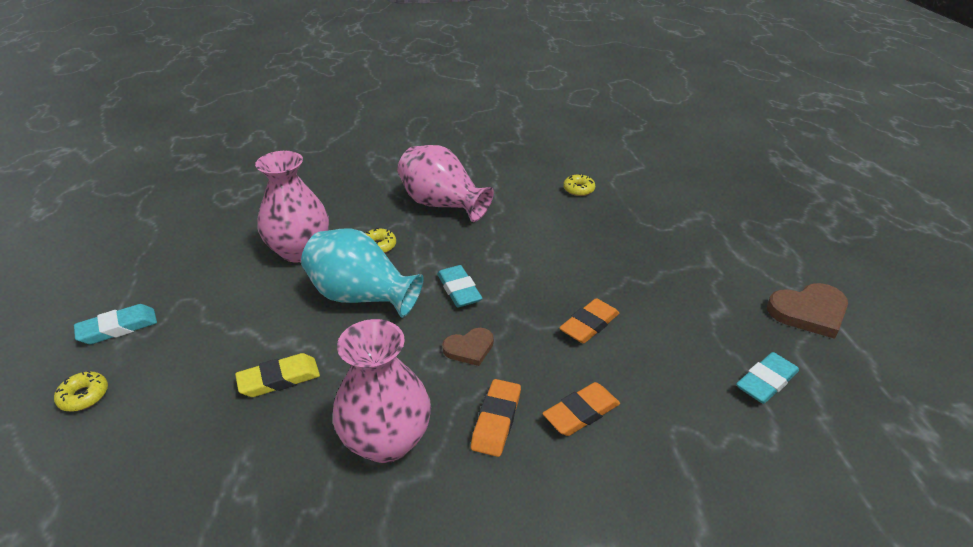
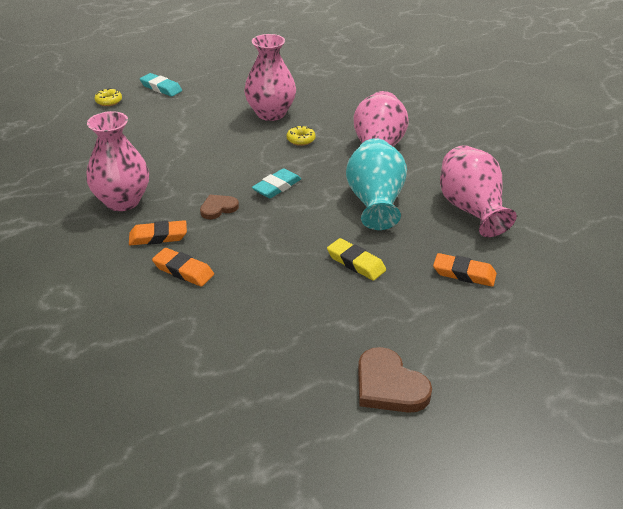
camera: 65 degrees right, 0 degrees up
(279, 379) = (151, 150): yellow eraser -> yellow eraser (356, 263)
(362, 296) = (241, 151): turquoise vase -> turquoise vase (375, 202)
(469, 348) = (218, 208): brown heart -> brown heart turned 105 degrees clockwise
(578, 189) = (471, 210): yellow donut -> pink vase
(589, 325) = (279, 255): orange eraser -> orange eraser (464, 273)
(766, 381) = (270, 363): turquoise eraser -> none

